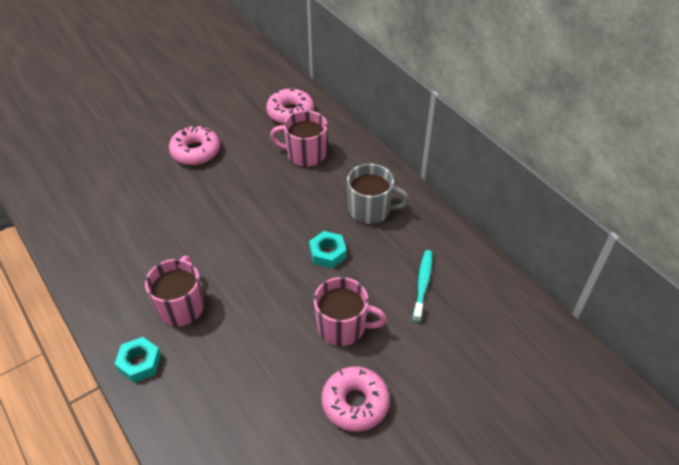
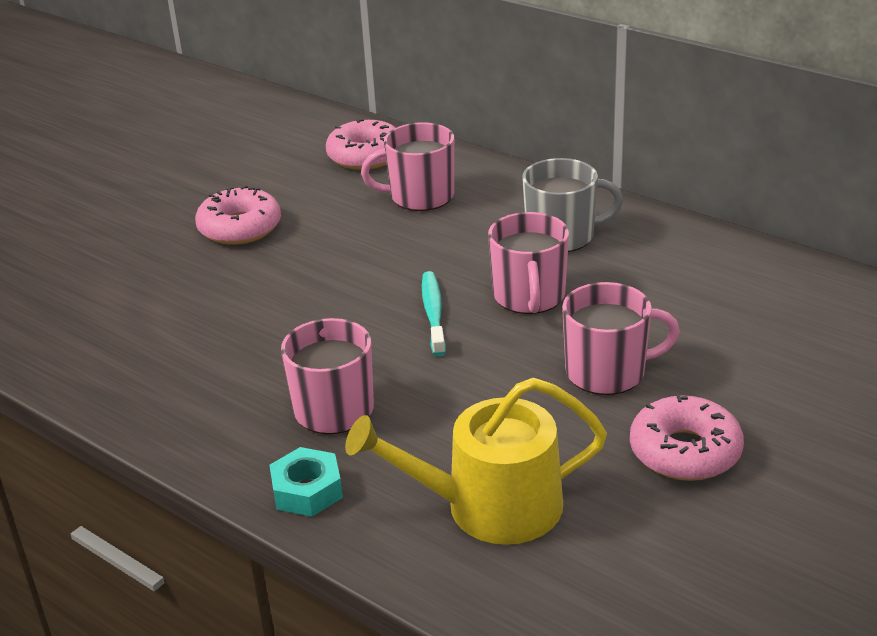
camera: 15 degrees left, 15 degrees down
(228, 408) = (490, 507): none -> yellow watering can
(327, 253) = (529, 296): turquoise nut -> pink mug
(422, 285) = (696, 299): turquoise toothbrush -> turquoise toothbrush (433, 313)

